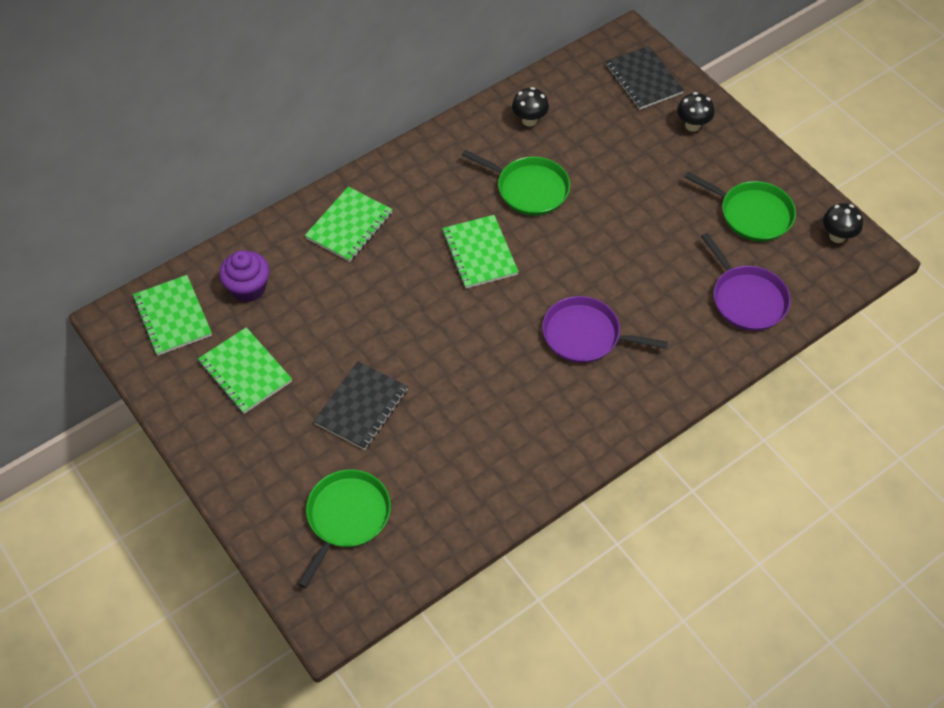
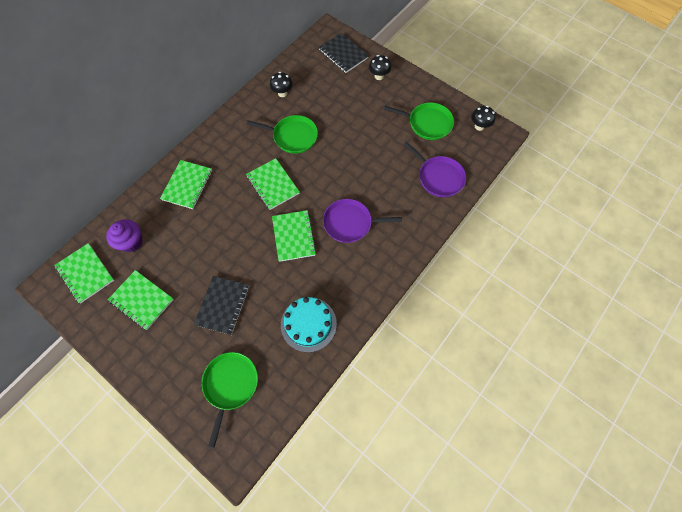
camera: 15 degrees left, 10 degrees up
(483, 463) = (308, 324): none -> turquoise cake
(492, 334) = (293, 236): none -> green notebook

